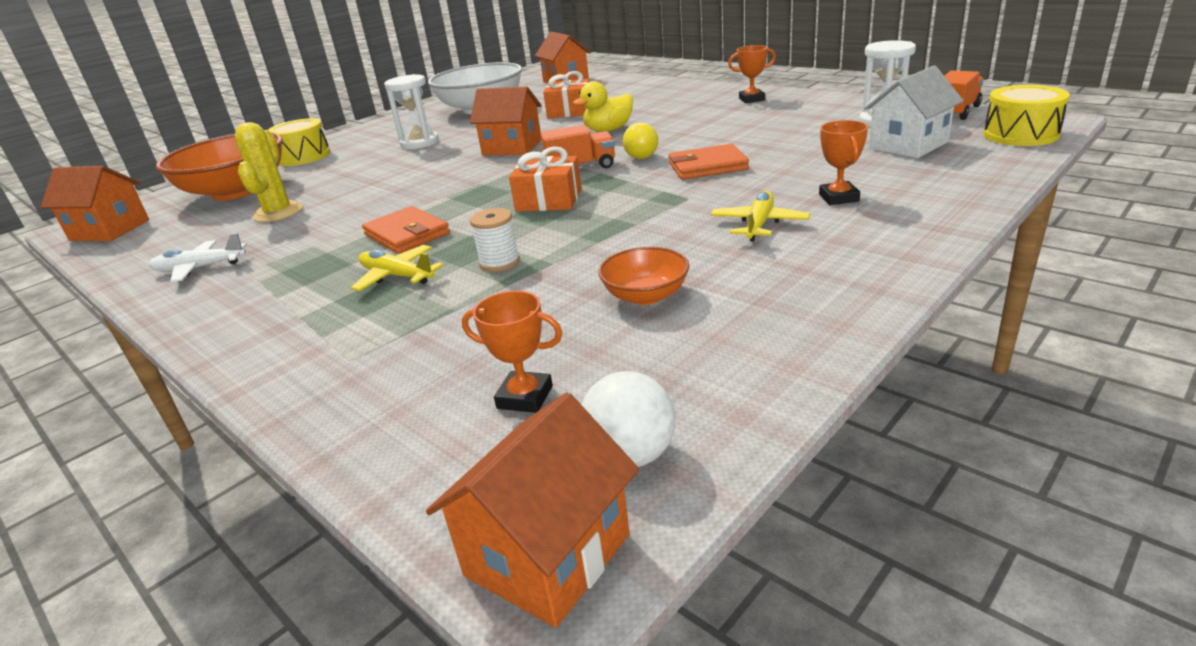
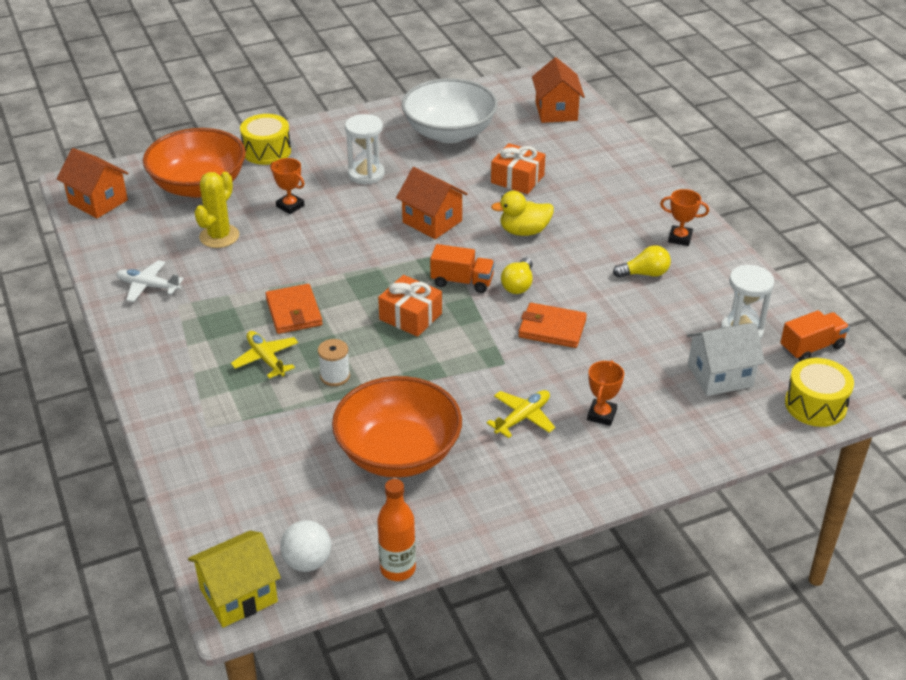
camera: 20 degrees right, 10 degrees up
(525, 397) = (282, 501): orange trophy -> orange trophy (290, 206)
(547, 555) = (238, 595): orange house -> yellow house
(645, 295) = (398, 453): orange bowl -> orange bowl, size x2.08
(749, 120) = (645, 274): none -> yellow light bulb
(780, 408) = (398, 569): none -> orange bottle

